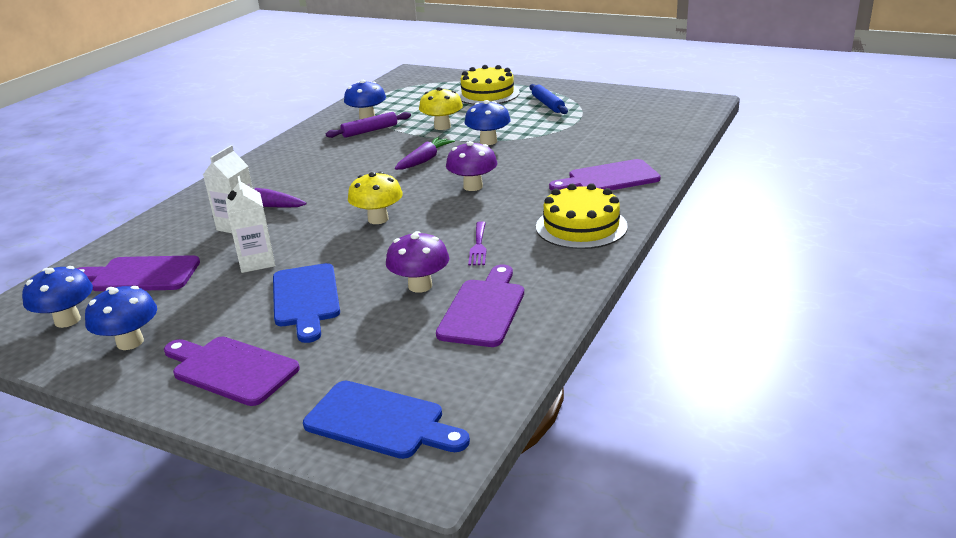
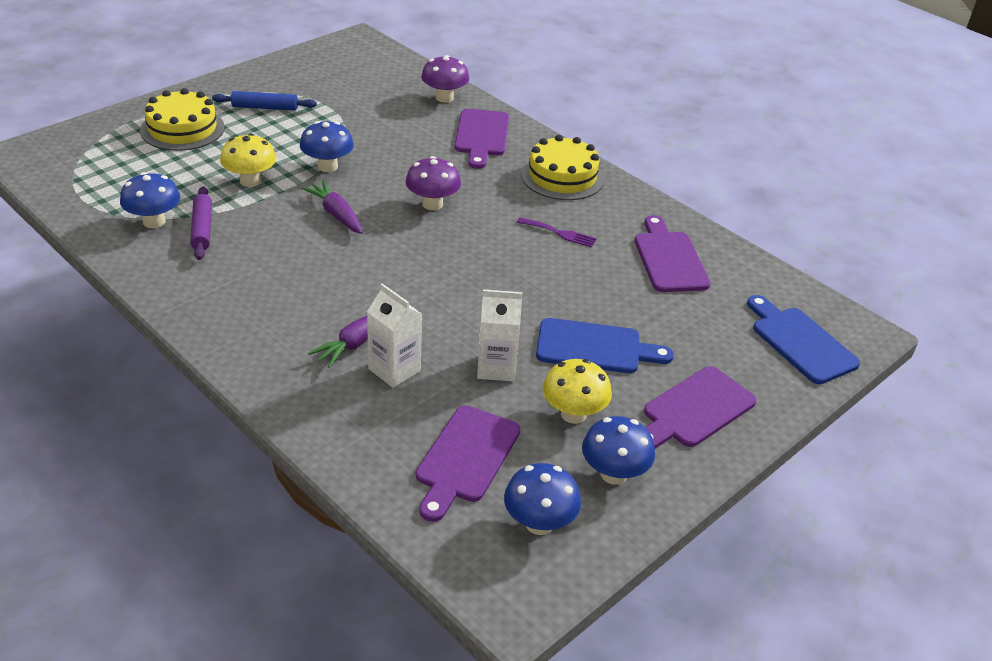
camera: 75 degrees left, 10 degrees up
(378, 219) = (458, 274): yellow mushroom -> yellow mushroom (573, 414)
(380, 422) = (800, 342): blue cutting board -> blue cutting board turned 75 degrees counterclockwise
(420, 286) = (611, 280): purple mushroom -> purple mushroom (444, 98)
(484, 309) = (669, 259): purple cutting board -> purple cutting board turned 45 degrees clockwise

